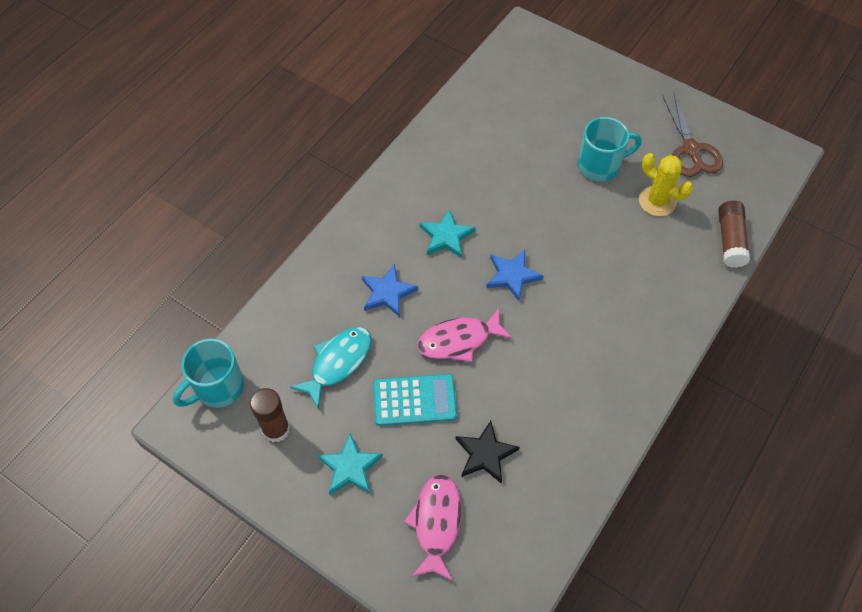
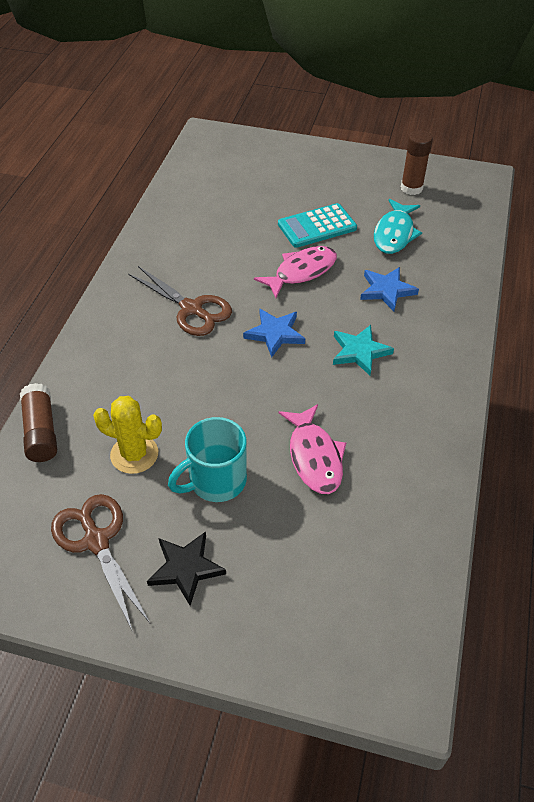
camera: 160 degrees right, 10 degrees down
(218, 387) = (475, 199): turquoise mug -> none
(350, 467) = (342, 182): turquoise star -> none
(436, 523) = (264, 170): pink fish -> pink fish (314, 456)
(485, 454) = (244, 210): black star -> black star (186, 568)
(582, 327) = (191, 309): none -> brown scissors

